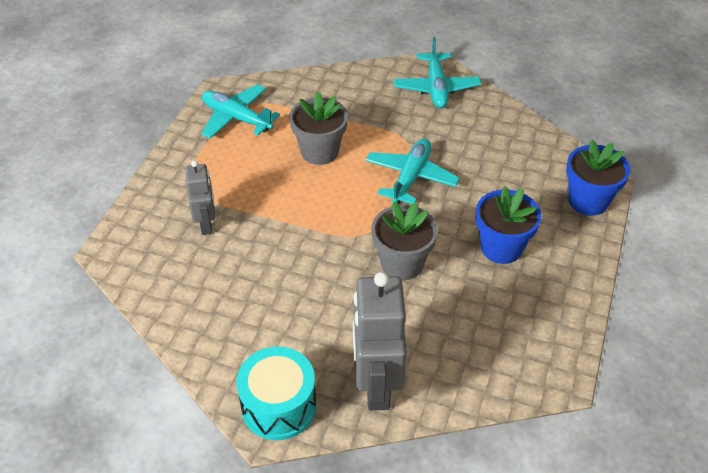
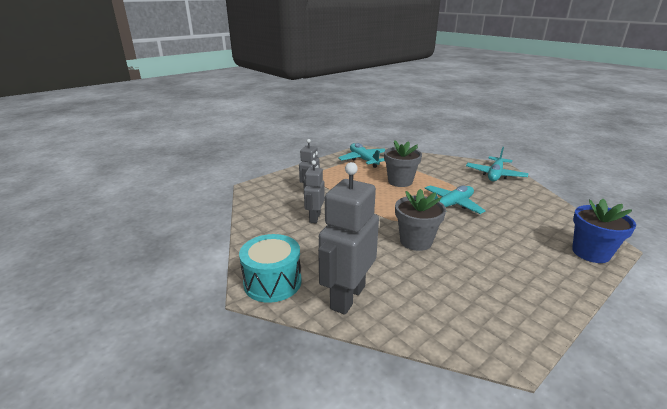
camera: 30 degrees right, 20 degrees down
(251, 276) = (314, 218): none -> grey robot
(501, 248) = (499, 256): blue flower pot -> none

